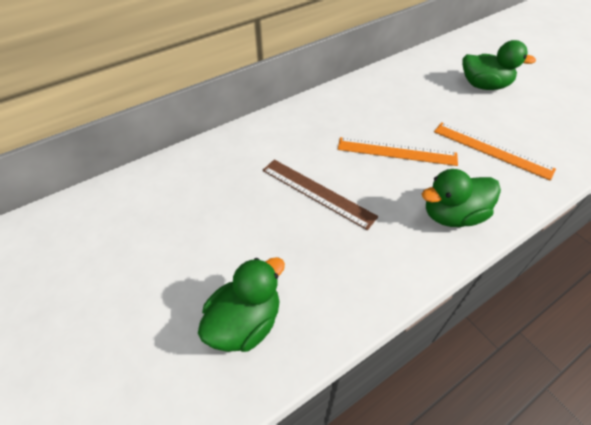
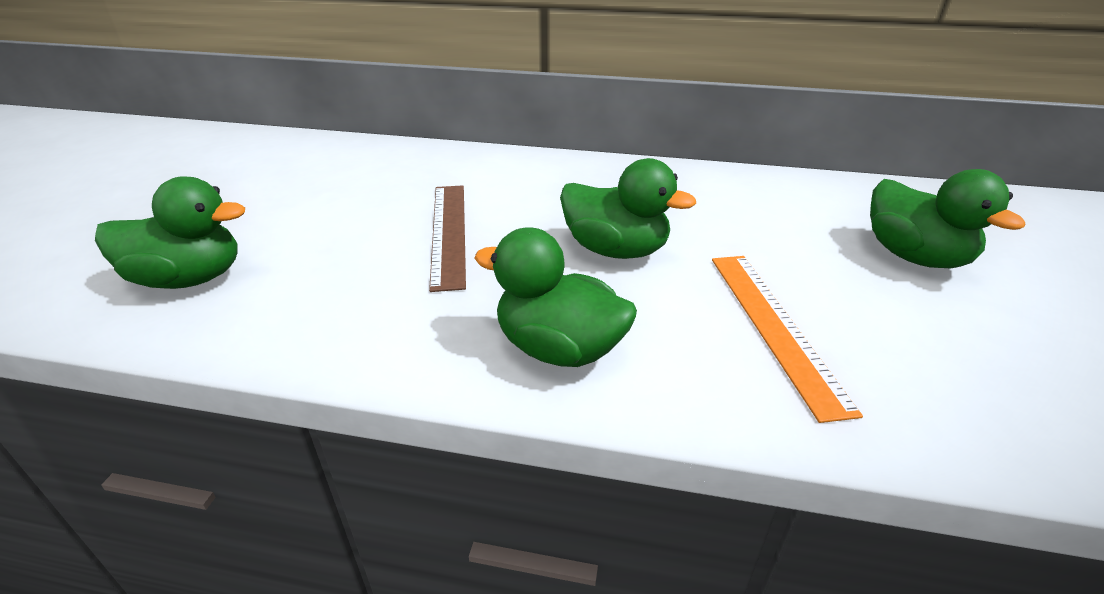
camera: 45 degrees right, 15 degrees down
(396, 151) = (615, 250): orange ruler -> green duck

